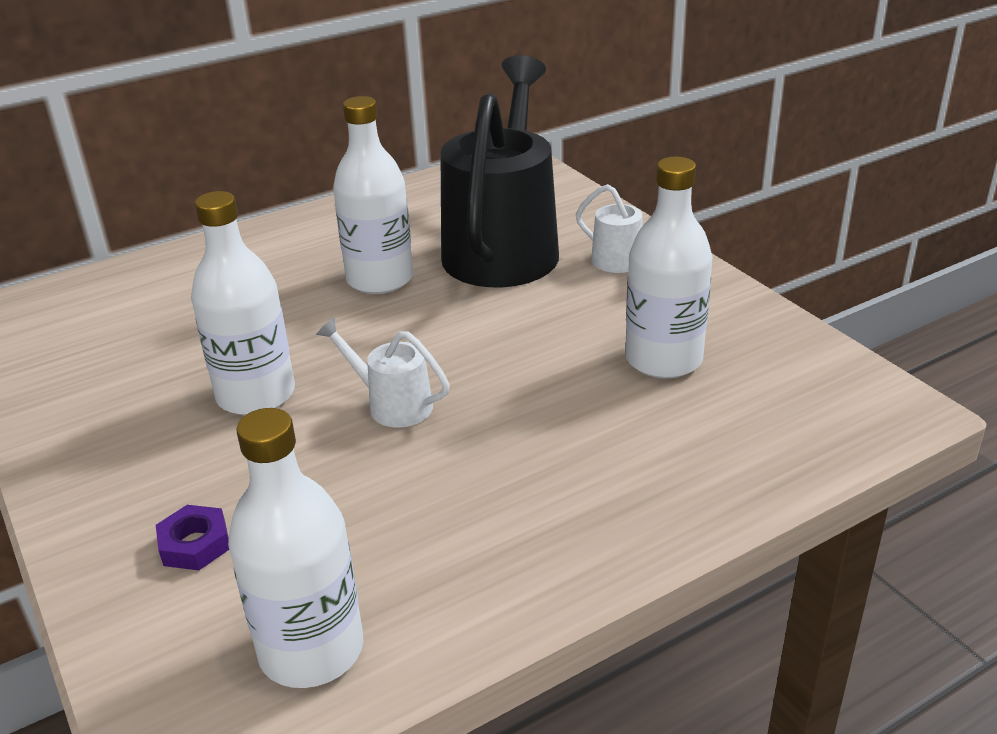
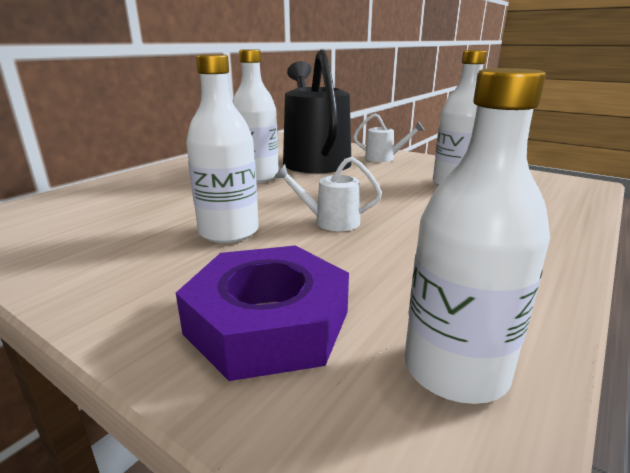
camera: 25 degrees left, 10 degrees down
(195, 544) = (268, 322): purple nut -> purple nut, size x2.36

